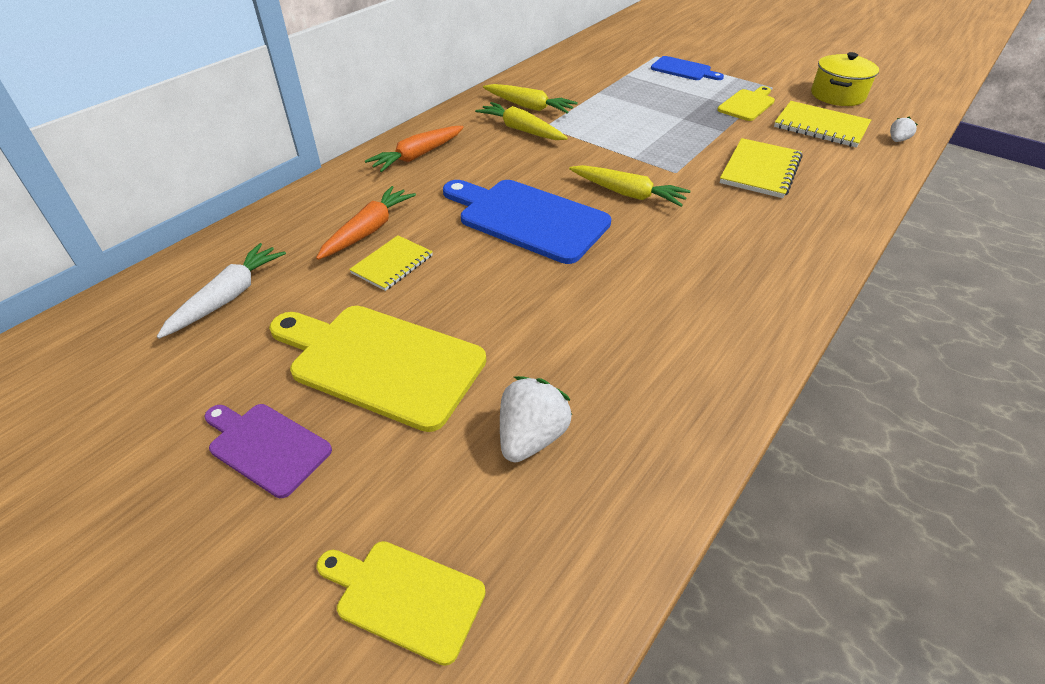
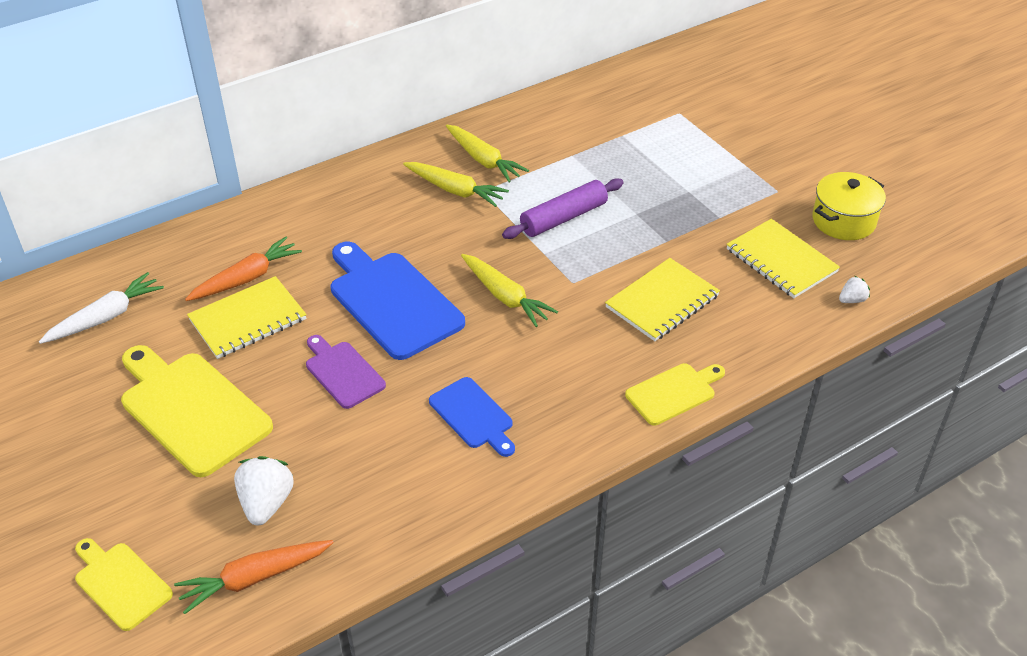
camera: 20 degrees right, 0 degrees up
(266, 446) = (81, 453): purple cutting board -> purple cutting board (342, 372)
(392, 264) = (248, 319): yellow notebook -> yellow notebook, size x1.54
(417, 156) = (335, 201): orange carrot -> orange carrot (254, 578)
(521, 130) = (455, 190): yellow carrot -> yellow carrot turned 150 degrees clockwise
(531, 437) = (266, 503): white strawberry -> white strawberry turned 45 degrees counterclockwise
(628, 131) = (563, 218): none -> purple rolling pin
(683, 70) = (693, 142): blue cutting board -> blue cutting board (473, 416)
(747, 104) = (725, 210): yellow cutting board -> yellow cutting board (674, 392)

